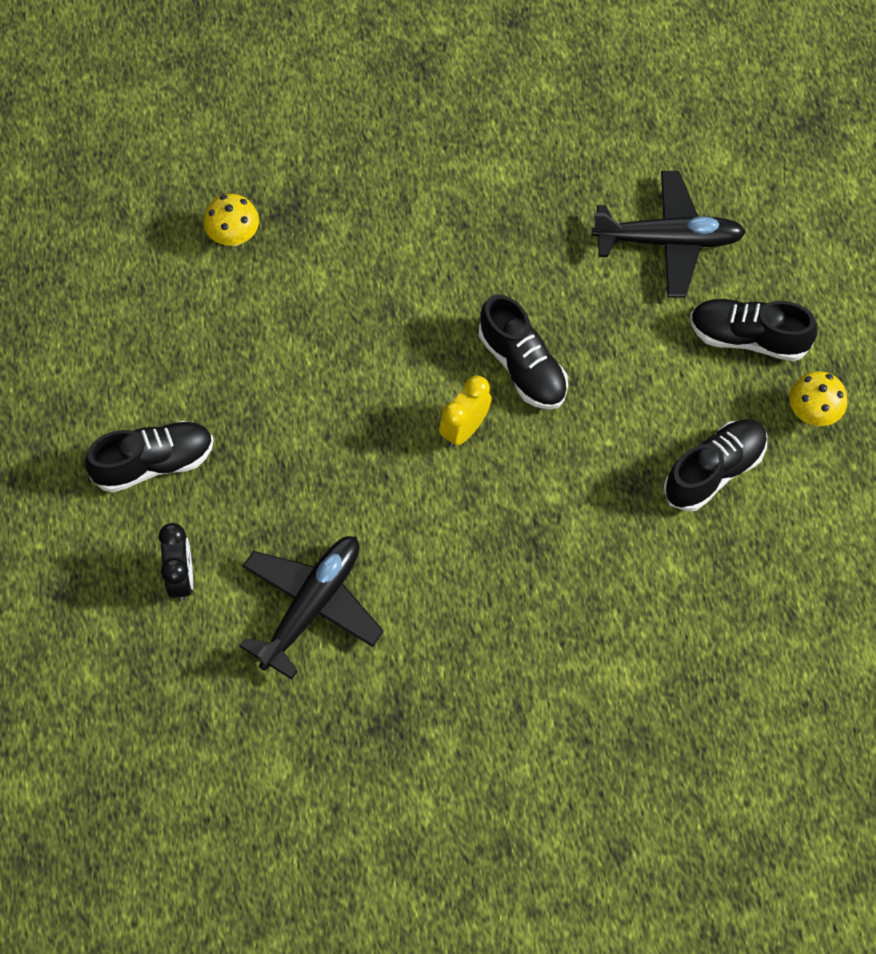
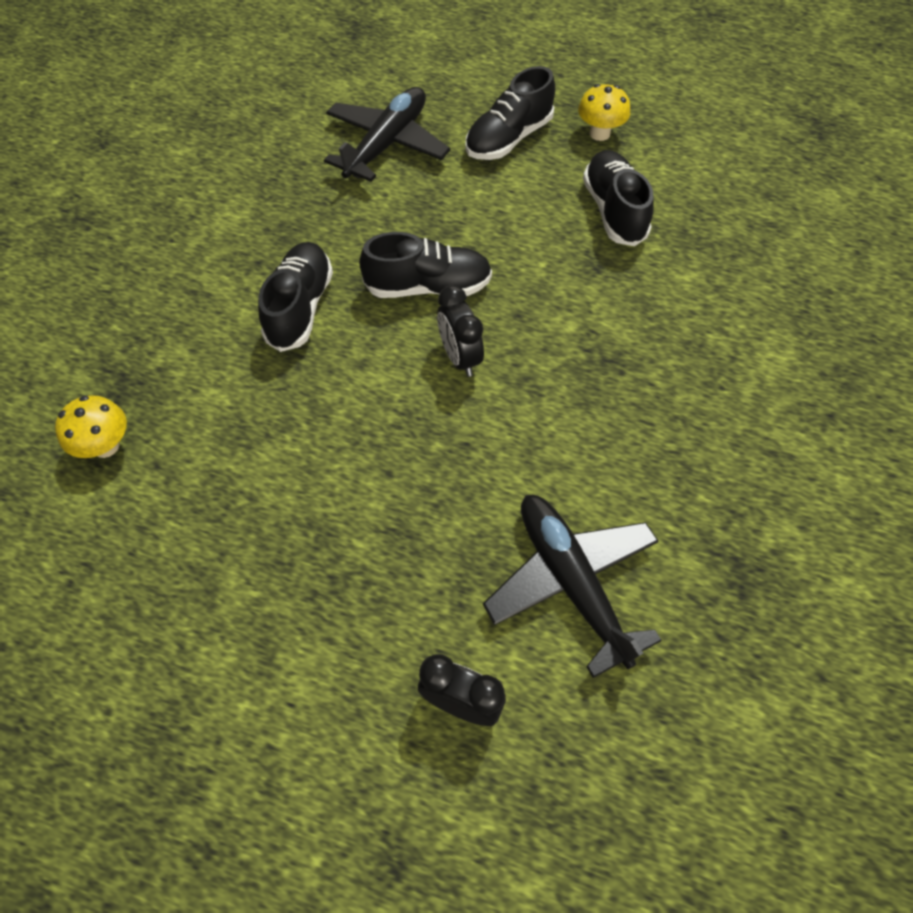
camera: 60 degrees left, 5 degrees down
(153, 463) = (302, 660): black shoe -> black shoe (300, 307)
(464, 429) = (459, 357): yellow clock -> black clock

